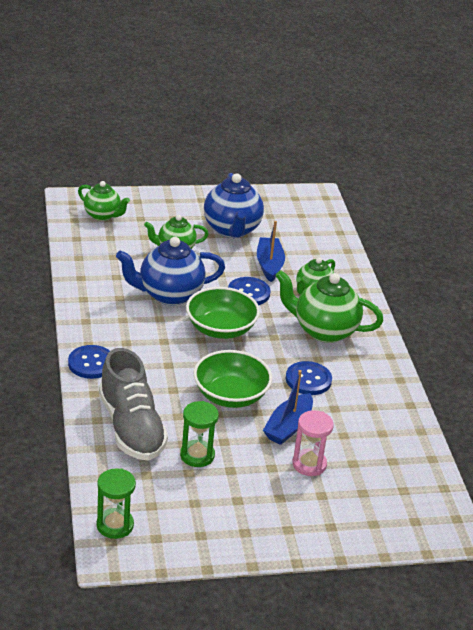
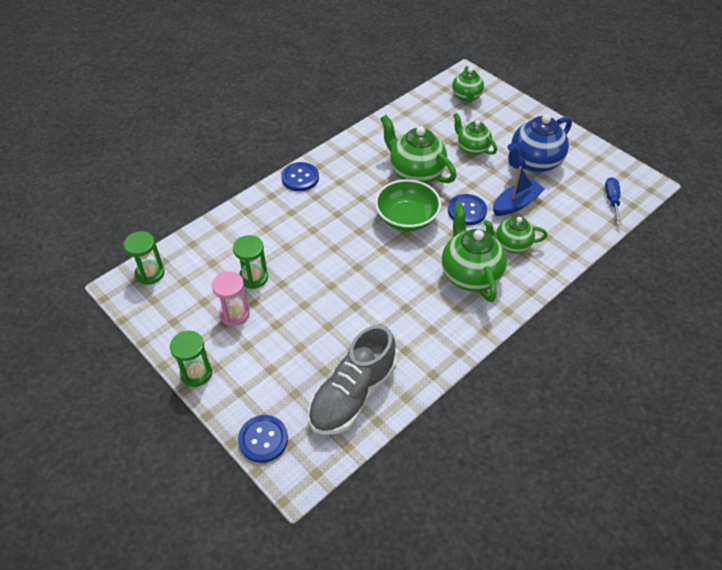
camera: 60 degrees right, 15 degrees up
(131, 427) = (253, 230): grey shoe -> grey shoe (352, 394)
(169, 295) = (415, 173): blue teapot -> green teapot
(230, 395) = (335, 262): green bowl -> none
(283, 546) = (196, 373): none -> green hourglass
(288, 427) = (331, 311): blue boat -> none
(308, 380) = (398, 295): blue button -> blue button (263, 439)
(309, 464) = (299, 344): pink hourglass -> pink hourglass (234, 314)
(317, 220) = (612, 200): none -> blue screwdriver

